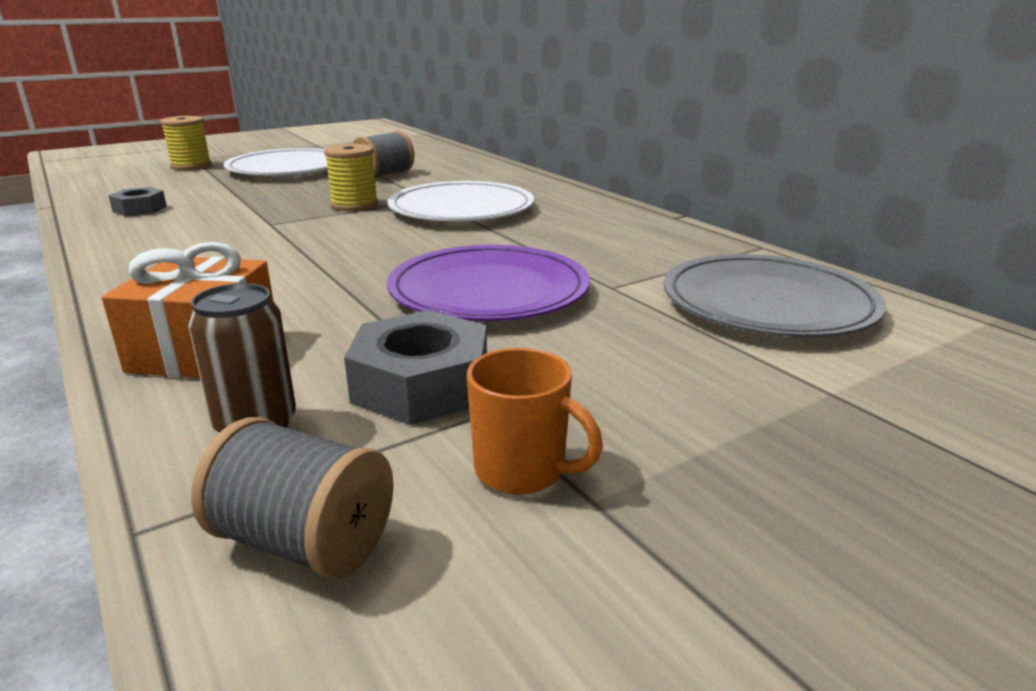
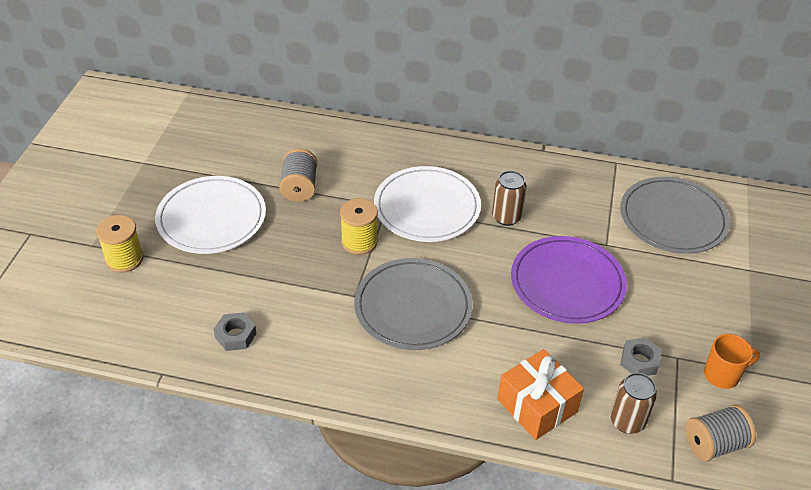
camera: 45 degrees left, 20 degrees up
(294, 245) = (413, 307): none -> grey plate
(421, 384) = (639, 361): grey nut -> grey nut, size x0.60
(528, 235) = (506, 217): none -> brown can

